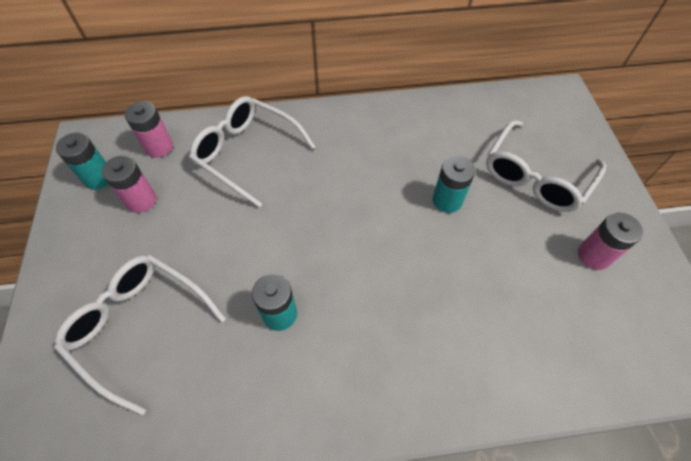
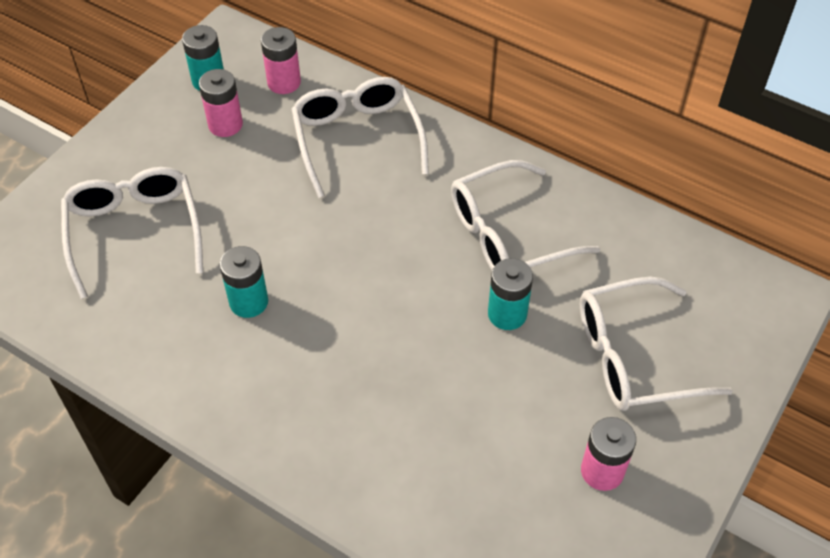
camera: 40 degrees right, 5 degrees down
(397, 153) = (508, 234): none -> white glasses

